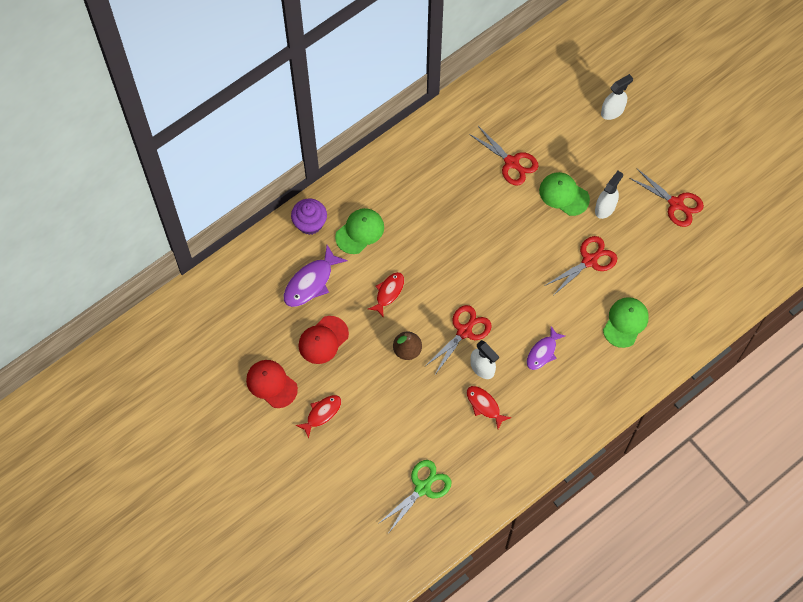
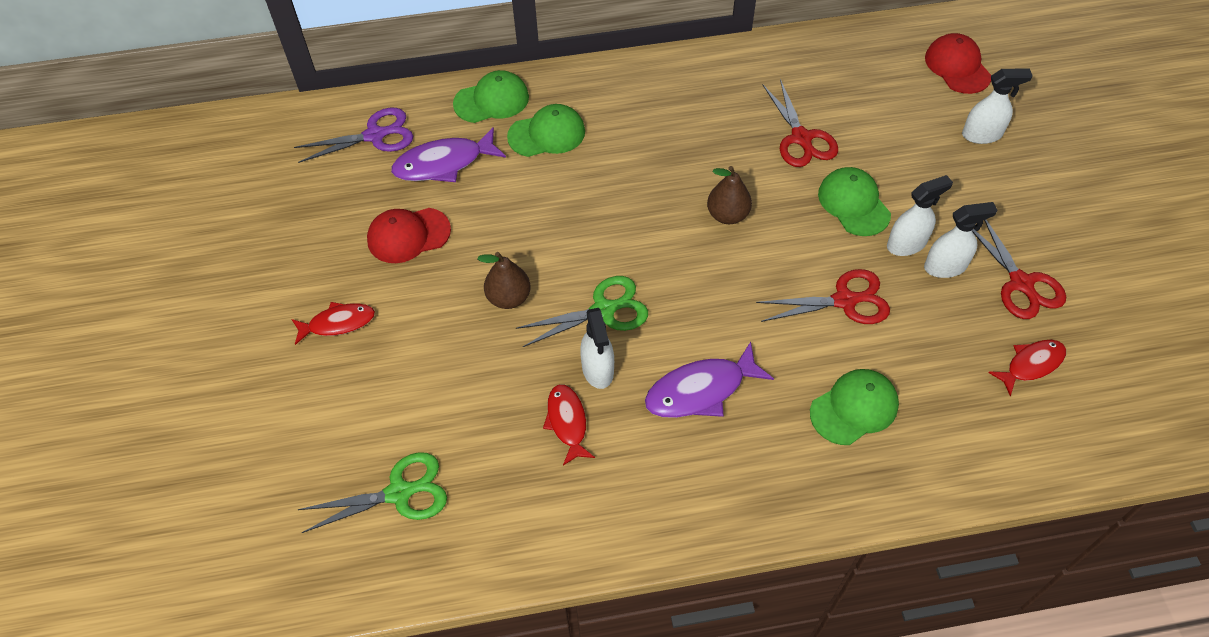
camera: 30 degrees right, 10 degrees down
(255, 283) = (376, 135): none -> purple scissors
(271, 384) = (304, 257): red cap -> red cap (957, 67)
(310, 223) = (491, 100): purple cupcake -> green cap
(388, 292) = (533, 218): red fish -> red fish (1031, 365)
(464, 331) = (604, 310): red scissors -> green scissors
(498, 236) = (727, 215): none -> brown pear
(543, 352) = (701, 390): purple fish -> purple fish, size x1.52
(632, 212) = (945, 266): none -> white spray bottle

